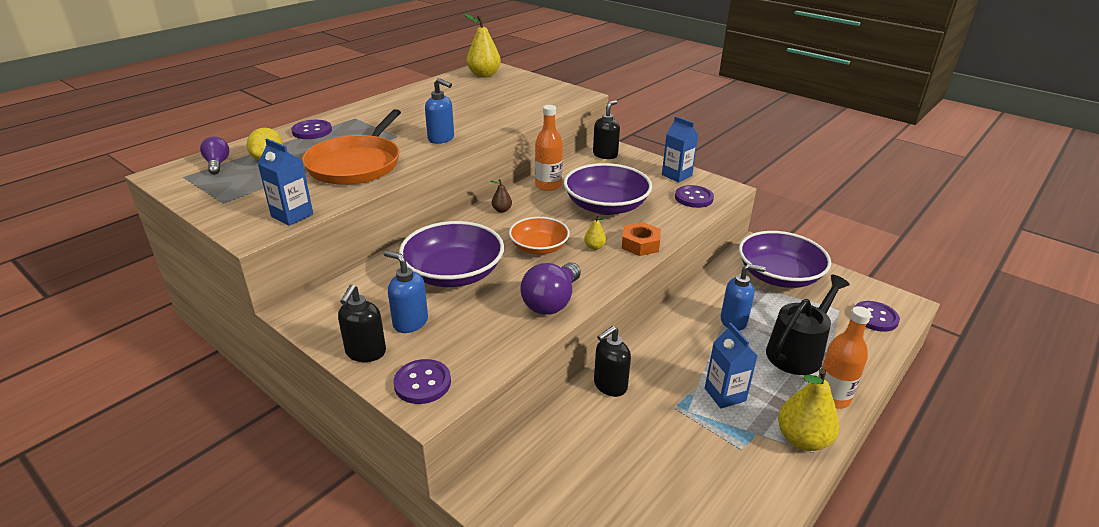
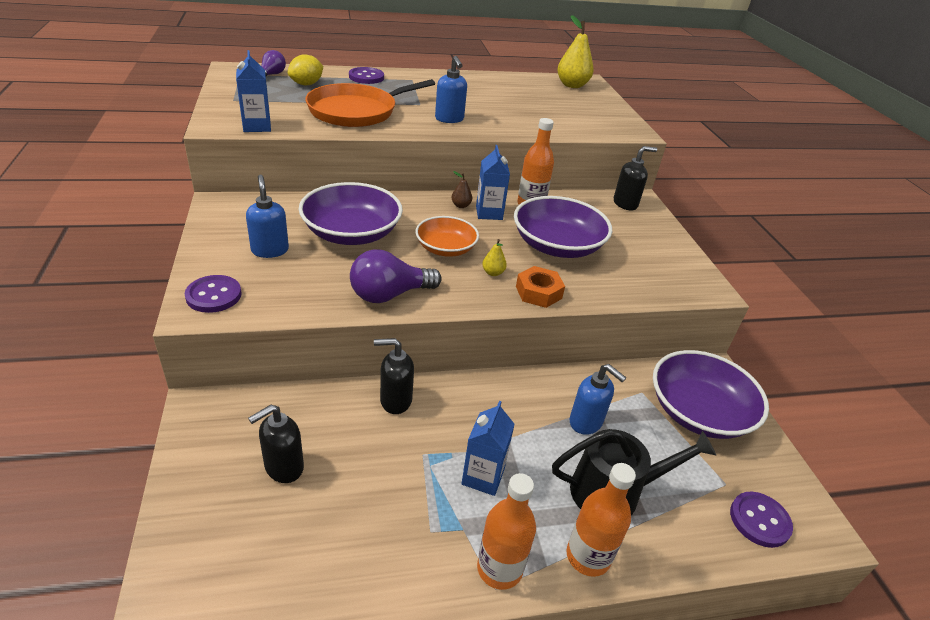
camera: 35 degrees right, 5 degrees up
(365, 353) = (213, 253): black soap dispenser -> black soap dispenser (283, 467)
(676, 175) = (673, 253): blue carton -> blue carton (489, 213)
(693, 198) = (658, 281): purple button -> none
(802, 439) = (499, 568): yellow pear -> orange bottle

